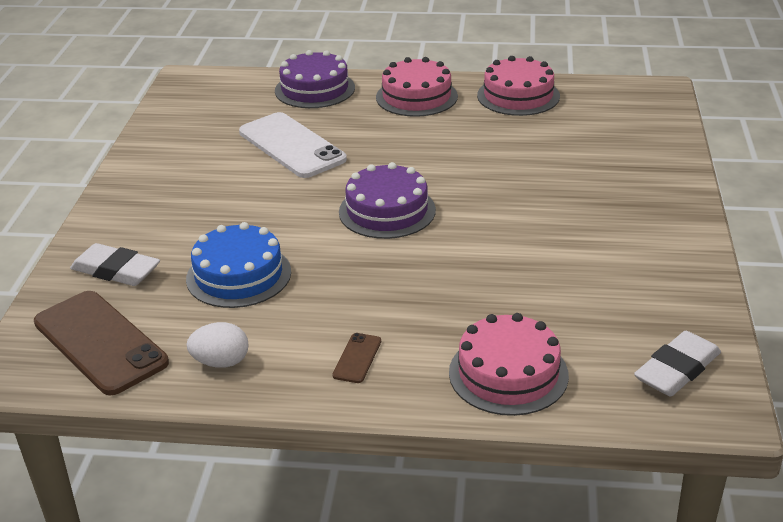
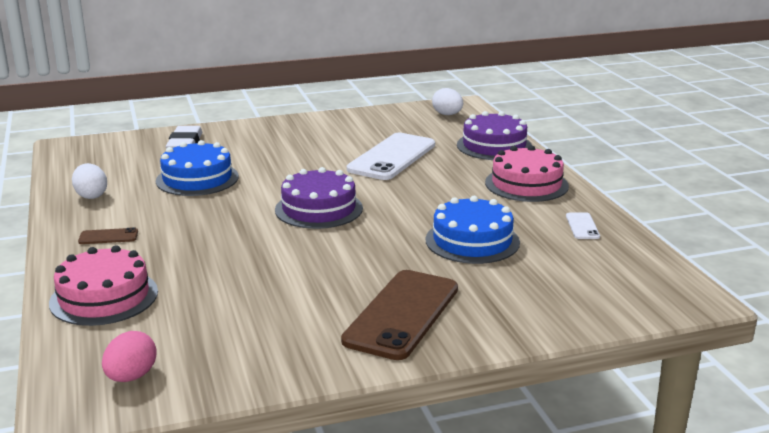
camera: 65 degrees right, 10 degrees down
(100, 342) = (103, 159): brown phone -> brown phone (402, 314)
(206, 92) = (447, 114): none -> white egg
(513, 148) = (472, 241): none -> blue cake
(518, 96) = (582, 226): pink cake -> white phone
(677, 369) = (131, 377): white eraser -> pink egg

